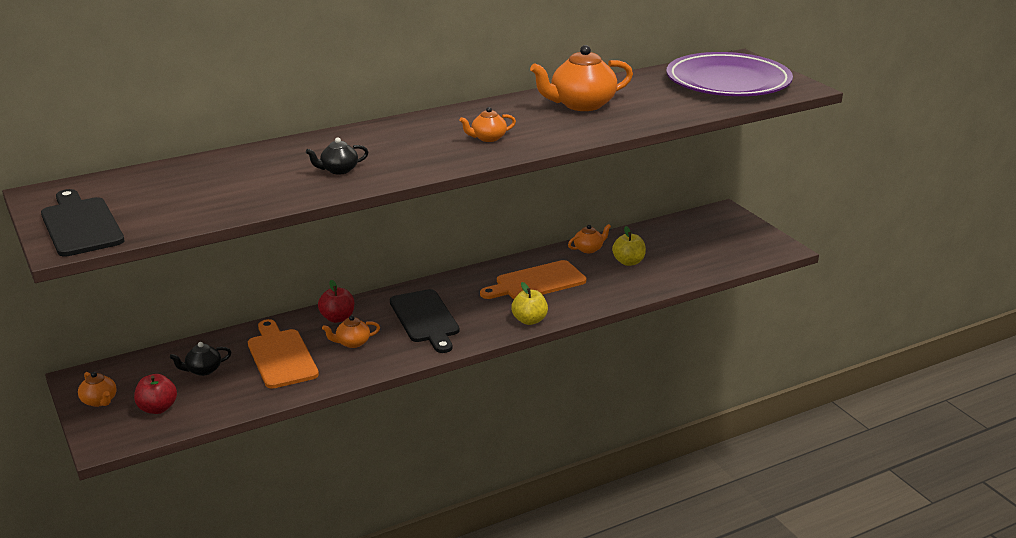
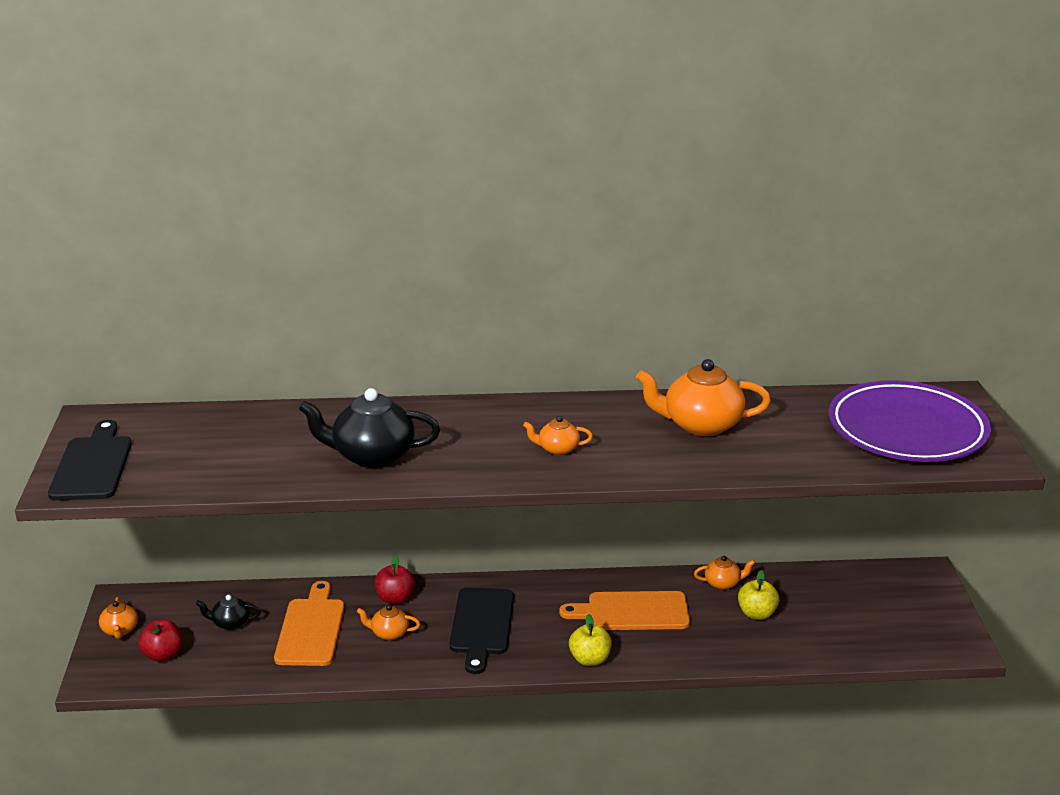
camera: 25 degrees right, 0 degrees up
(339, 170) = (372, 456): black teapot -> black teapot, size x1.99

